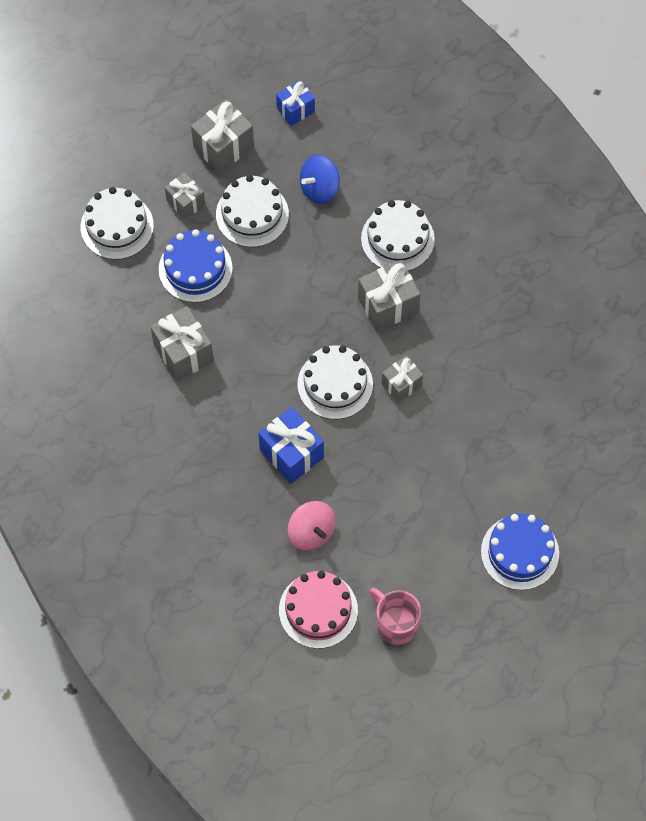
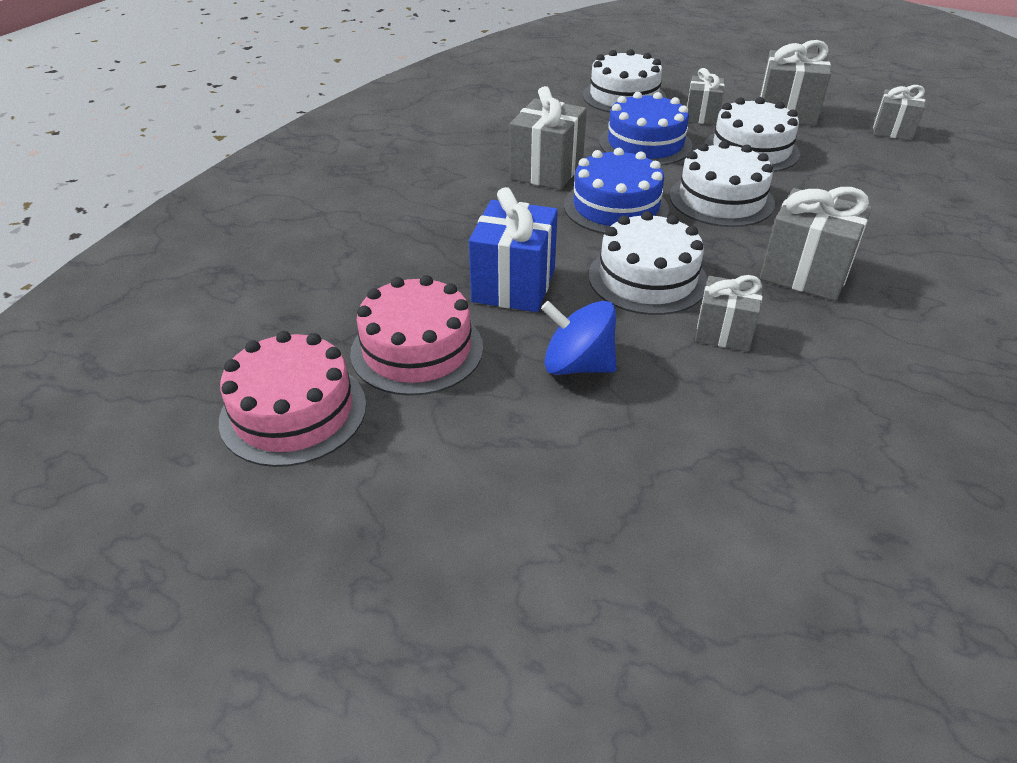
camera: 55 degrees right, 25 degrees down
(295, 110) = (892, 131): blue gift -> grey gift
(311, 532) = (417, 350): pink spinning top -> pink cake
(319, 188) = (847, 173): blue spinning top -> blue spinning top (577, 365)
(396, 623) = (331, 517): pink mug -> none
(397, 239) = (891, 244): white cake -> white cake (721, 199)
(519, 552) = (622, 632): blue cake -> blue cake (616, 207)

